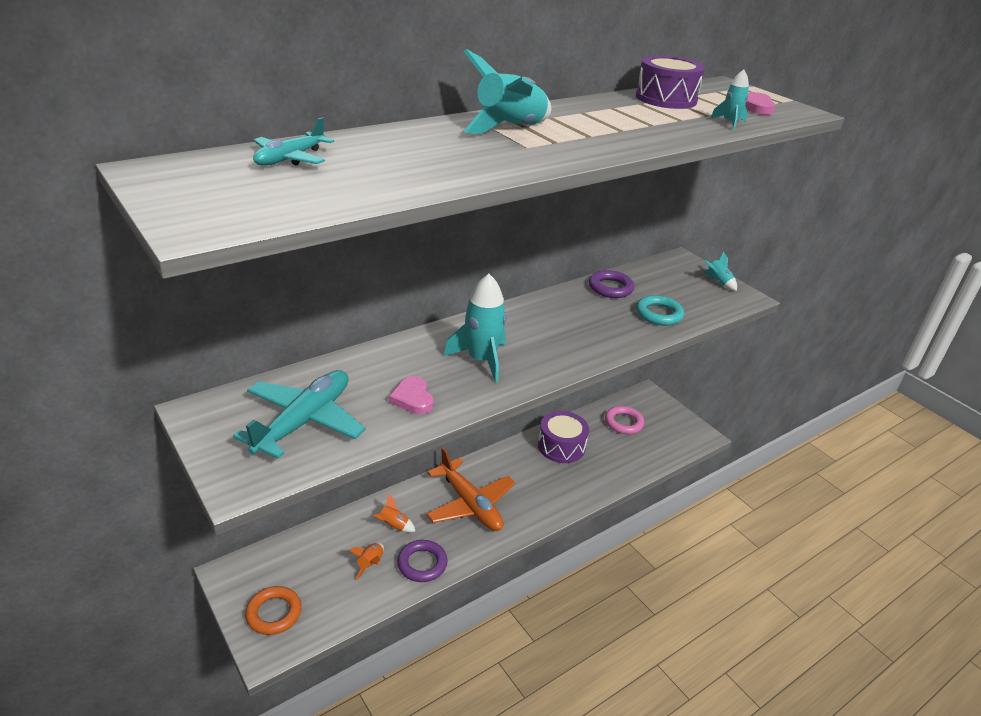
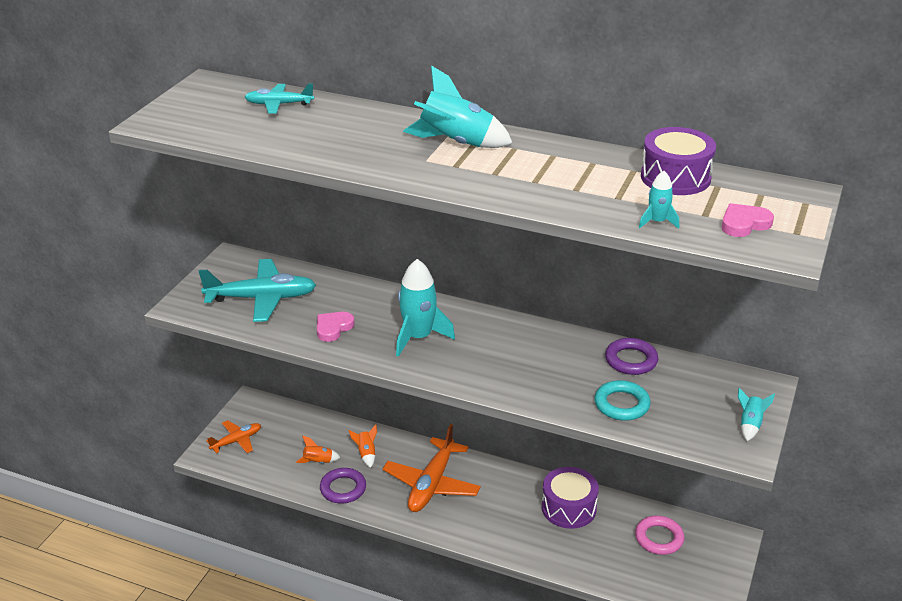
camera: 60 degrees right, 0 degrees up
(274, 613) = (236, 441): orange ring -> orange plane

